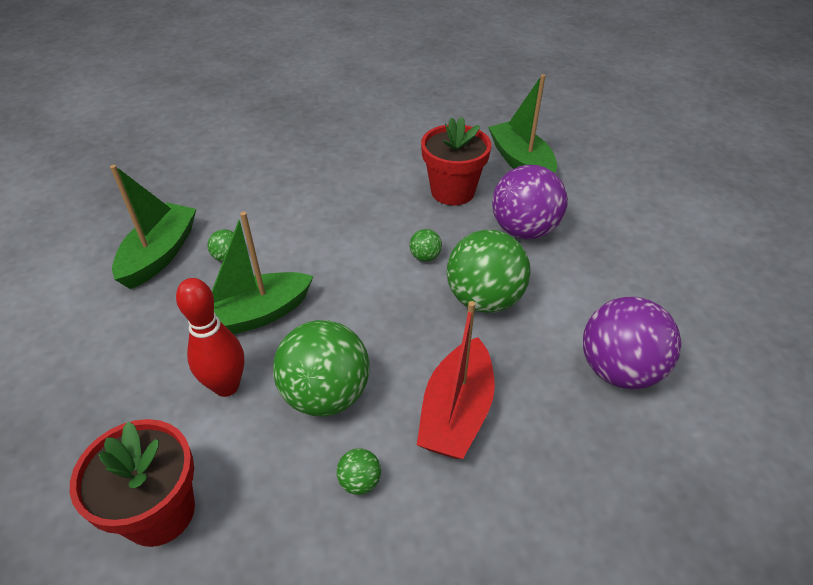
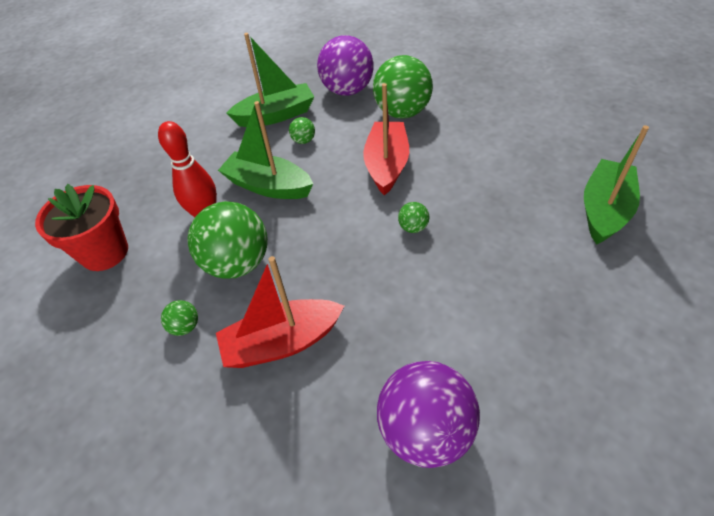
camera: 55 degrees right, 5 degrees up
(336, 227) = (386, 165): none -> red boat
(452, 191) = (505, 195): red flower pot -> none
(484, 299) = (408, 289): green ball -> green ball (402, 112)
(524, 230) = (518, 265): purple ball -> purple ball (347, 90)

